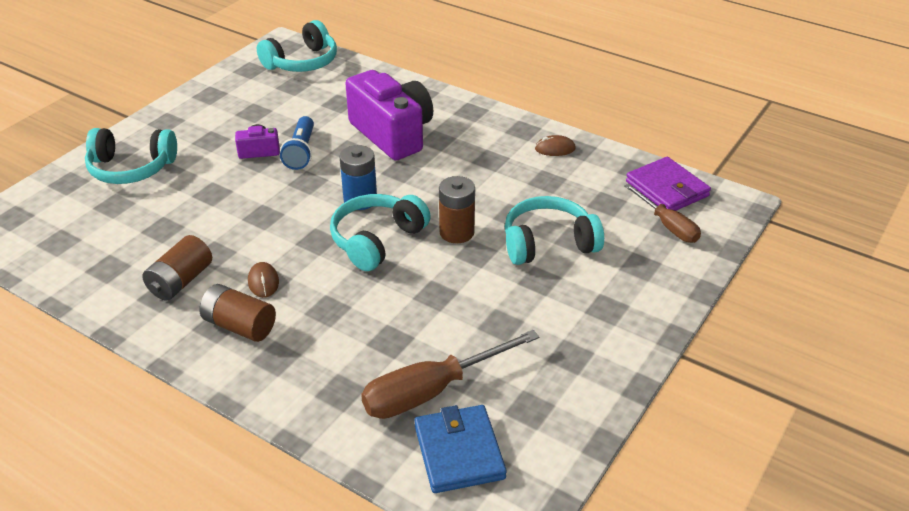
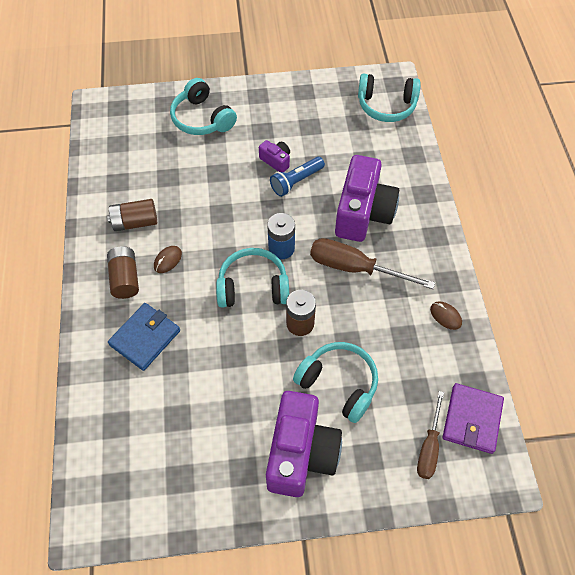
camera: 50 degrees right, 20 degrees up
(432, 391) = (152, 414): brown screwdriver -> brown screwdriver (355, 268)
(459, 452) = (117, 464): blue wallet -> blue wallet (145, 338)
(592, 305) = (301, 453): none -> purple camera

